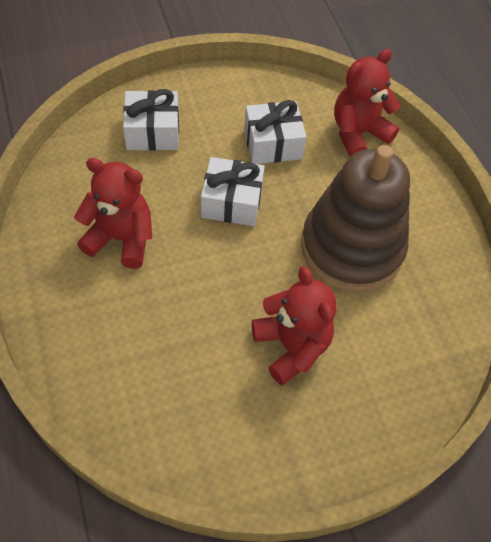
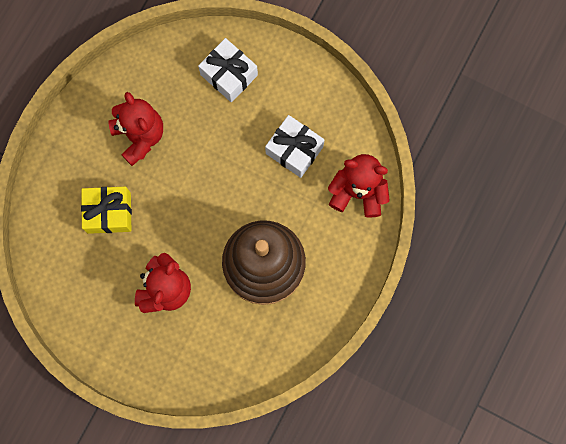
camera: 50 degrees right, 20 degrees up
(161, 328) = (109, 213): none -> yellow gift
(232, 202) = (226, 169): white gift -> none

